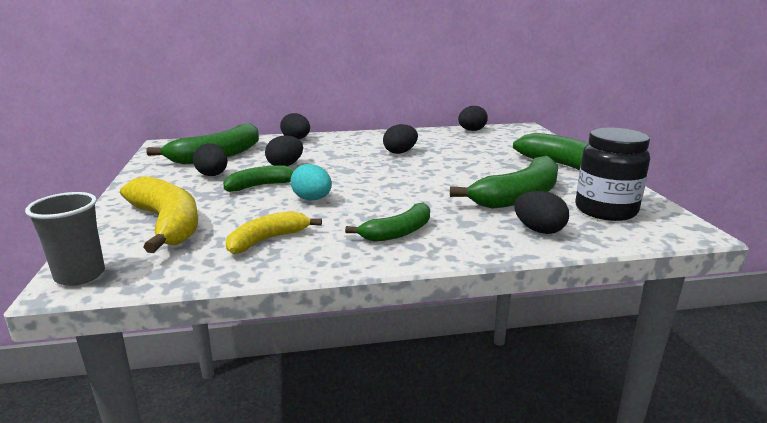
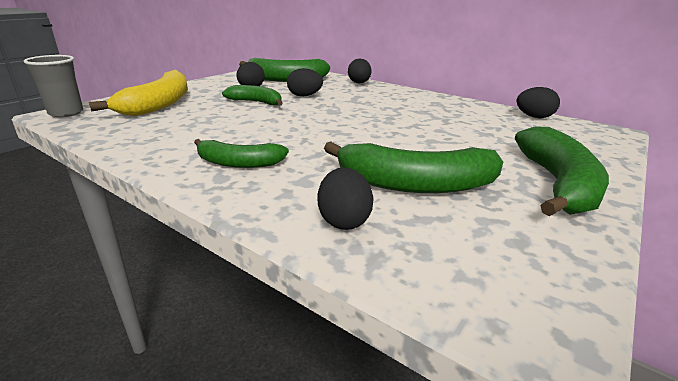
camera: 45 degrees right, 5 degrees up
(267, 240) = (166, 132): yellow banana -> none
(312, 199) = (257, 120): turquoise egg -> none
(400, 152) = (410, 113): black egg -> none
(605, 210) = (479, 244): black jar -> none

